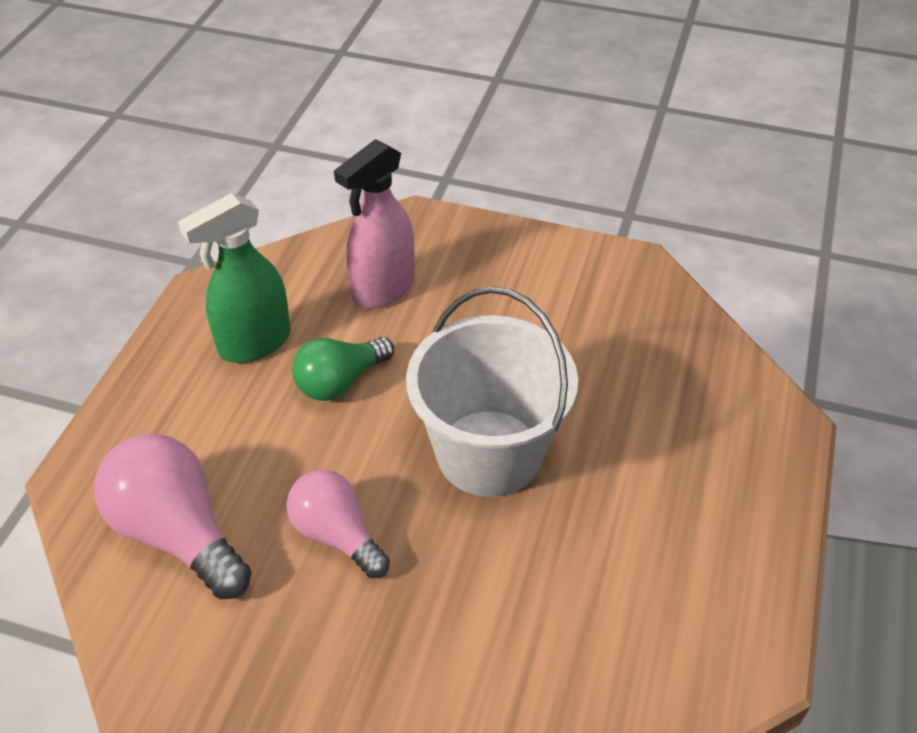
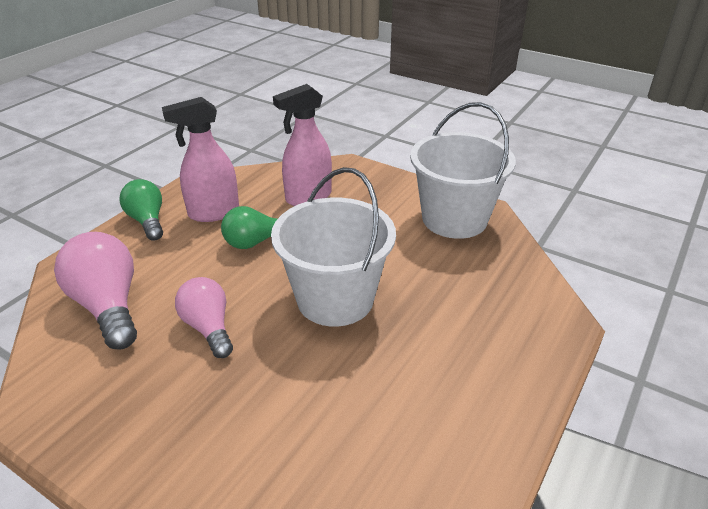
camera: 15 degrees right, 10 degrees down
(160, 377) = (147, 221): none -> green light bulb
(254, 343) = (213, 213): green spray bottle -> pink spray bottle
(601, 288) = (454, 219): none -> white bucket

